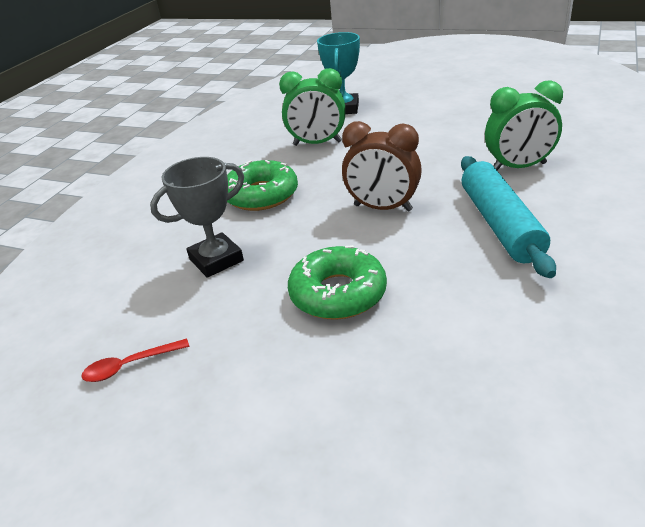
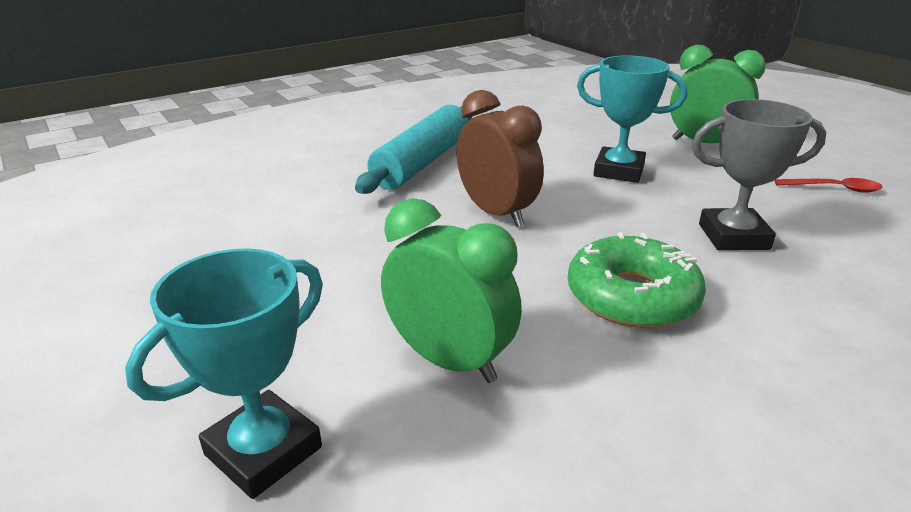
camera: 150 degrees left, 5 degrees down
(338, 293) = (618, 171): green donut -> turquoise trophy
(519, 167) = (302, 192): green clock -> green clock (704, 144)

